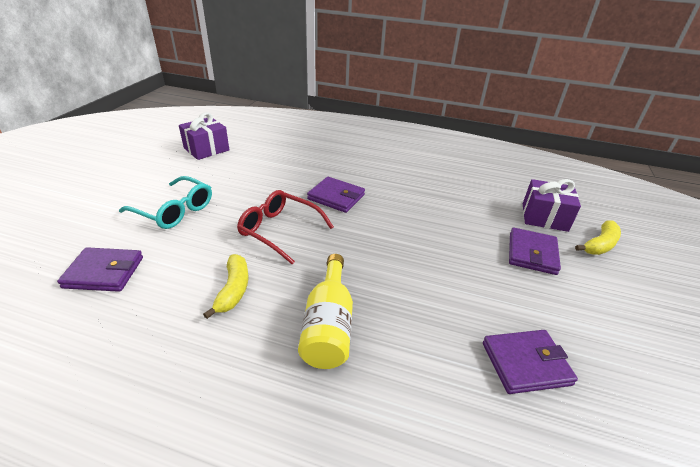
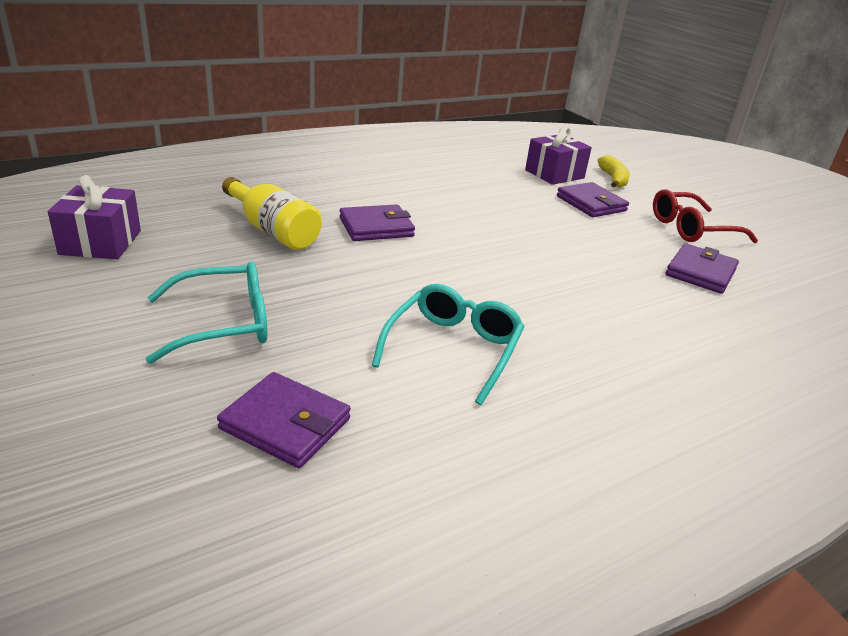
camera: 50 degrees left, 5 degrees down
(104, 272) = (285, 424): purple wallet -> purple wallet turned 75 degrees clockwise
(233, 290) = (453, 349): yellow banana -> turquoise glasses
(280, 231) = (387, 281): red glasses -> red glasses (692, 229)
(328, 325) = (571, 324): yellow bottle -> yellow bottle (273, 231)

